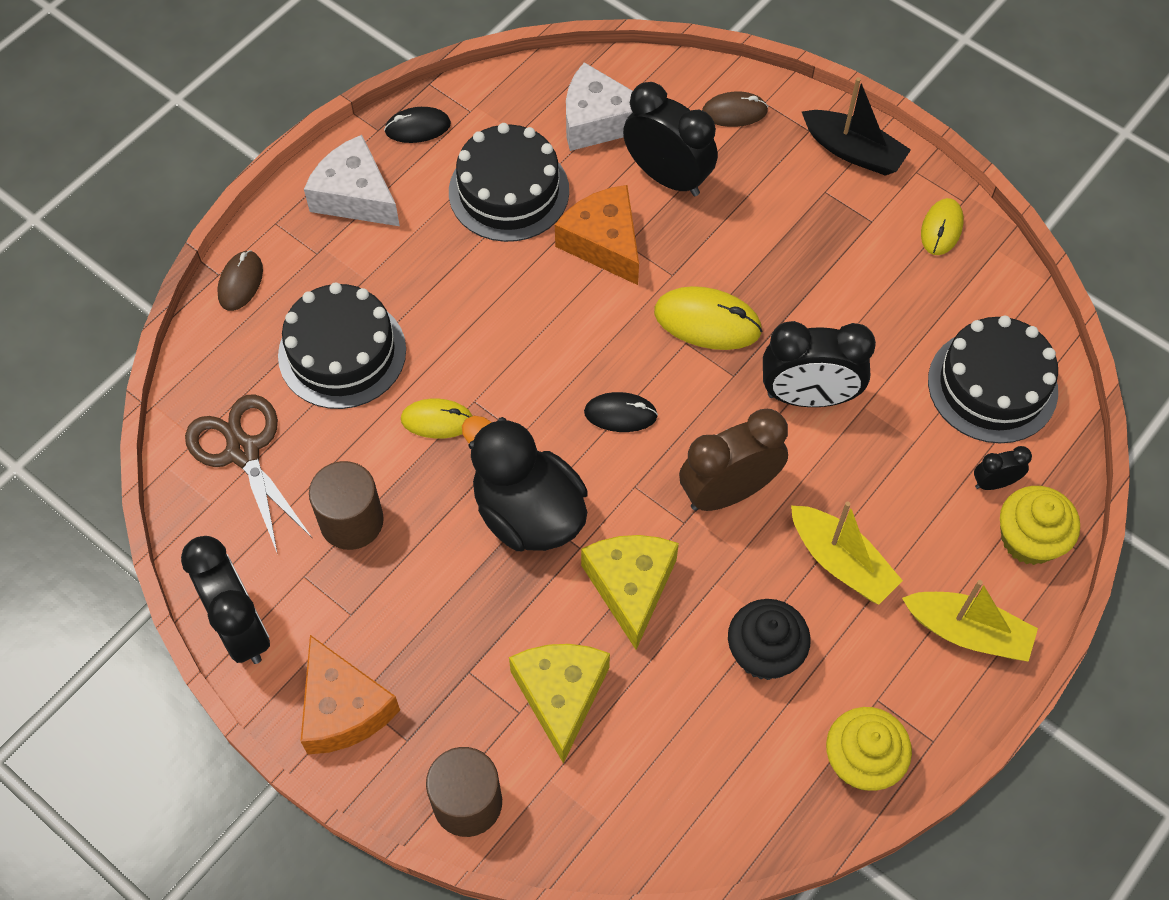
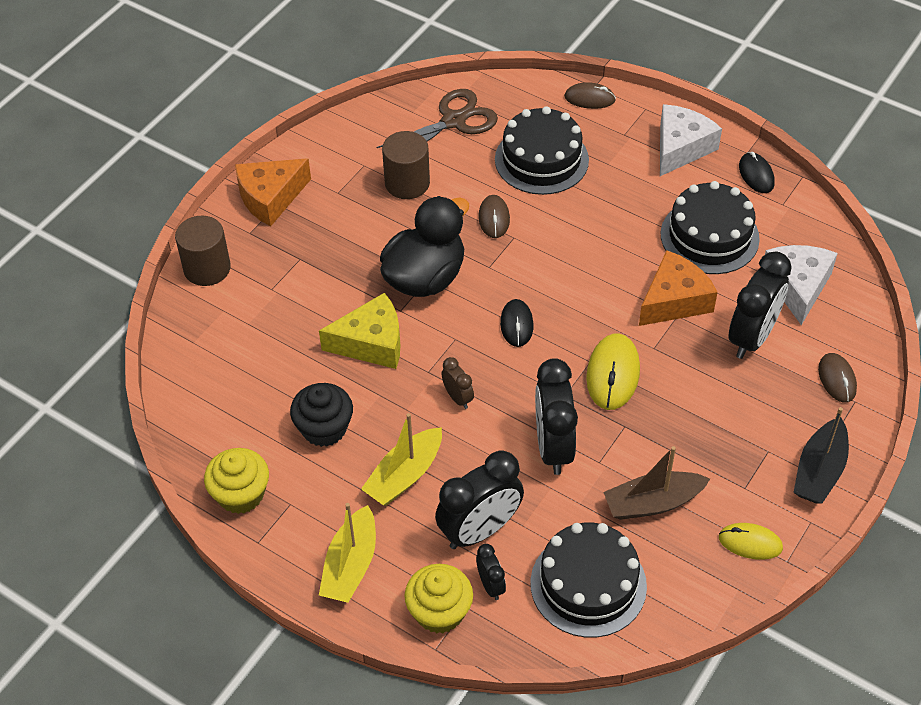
camera: 85 degrees right, 10 degrees down
(241, 627) = (324, 140): black clock -> black clock (480, 530)
(437, 420) = (494, 218): yellow mouse -> brown mouse
(560, 695) = (284, 310): yellow cheese -> none
(728, 492) = (458, 398): brown clock -> brown clock, size x0.49
(889, 309) = (653, 503): none -> brown boat

